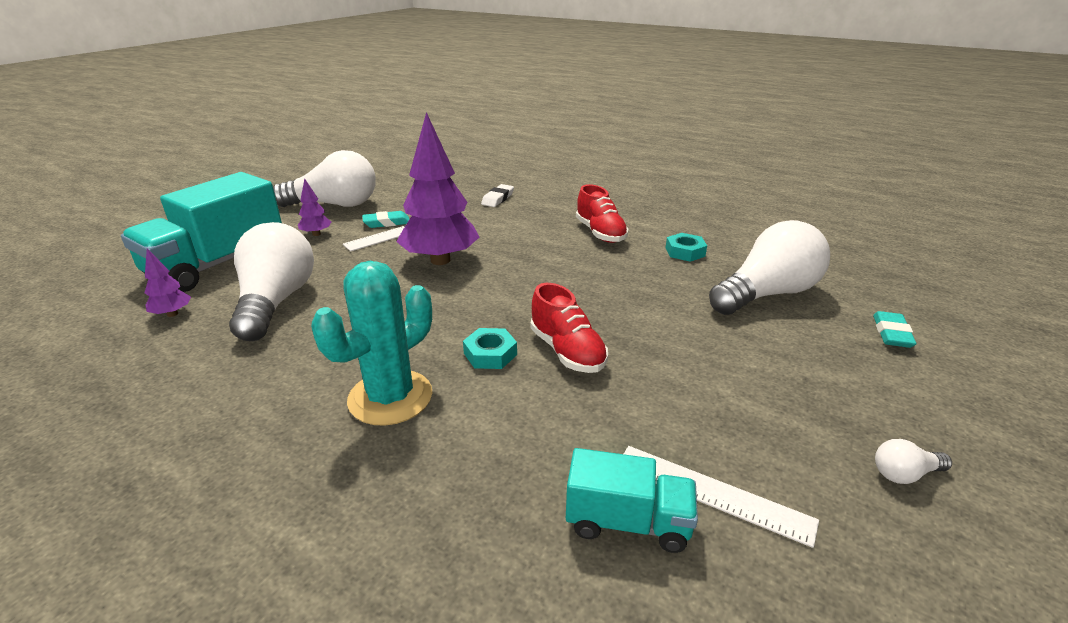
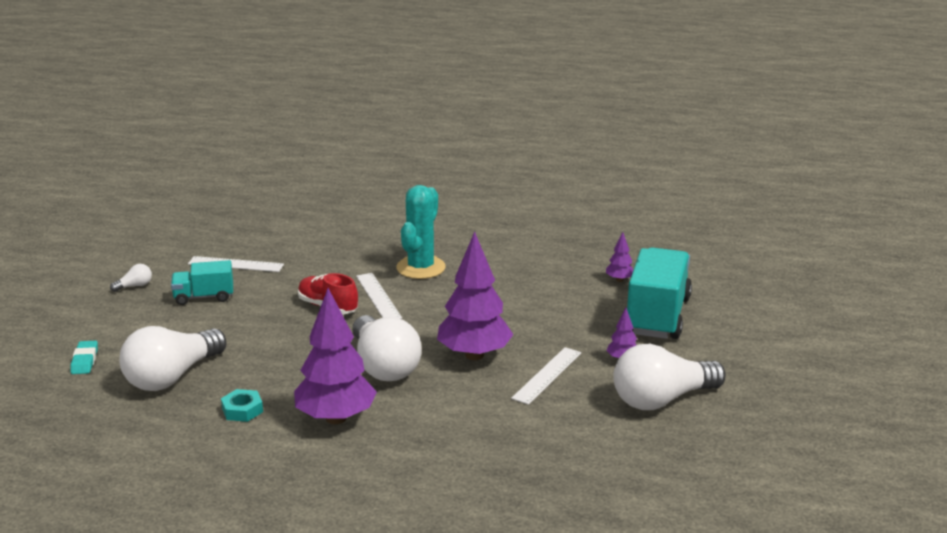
camera: 160 degrees right, 5 degrees down
(276, 302) = (562, 299): white light bulb -> white light bulb (384, 366)
(387, 223) = (572, 386): turquoise eraser -> none
(490, 354) = (378, 297): turquoise nut -> white ruler
(498, 199) = (484, 450): white eraser -> none
(600, 233) = (336, 418): red shoe -> purple tree
(627, 522) = (275, 250): turquoise truck -> turquoise truck (204, 297)

